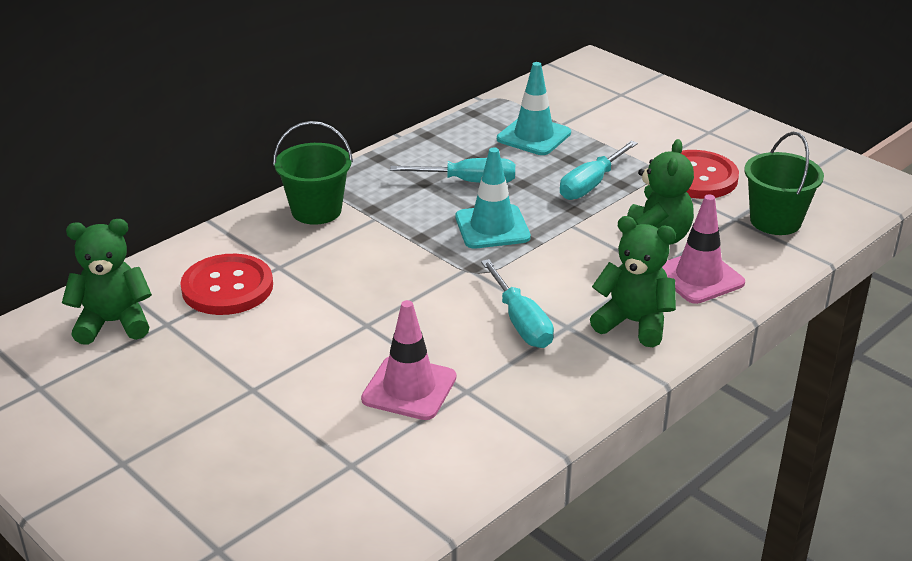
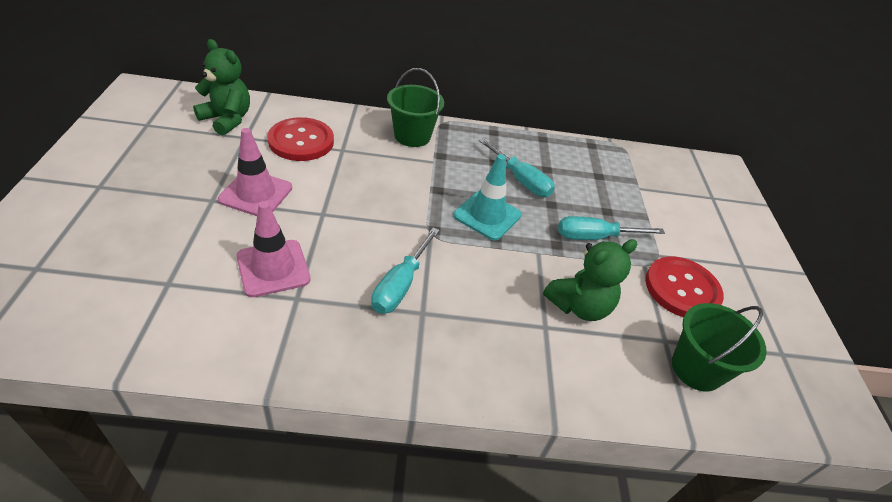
camera: 40 degrees right, 10 degrees up
(533, 136) = (607, 182): turquoise traffic cone -> none
(634, 323) = (466, 349): green teddy bear -> none
(699, 277) = (566, 359): pink traffic cone -> pink traffic cone (256, 194)

